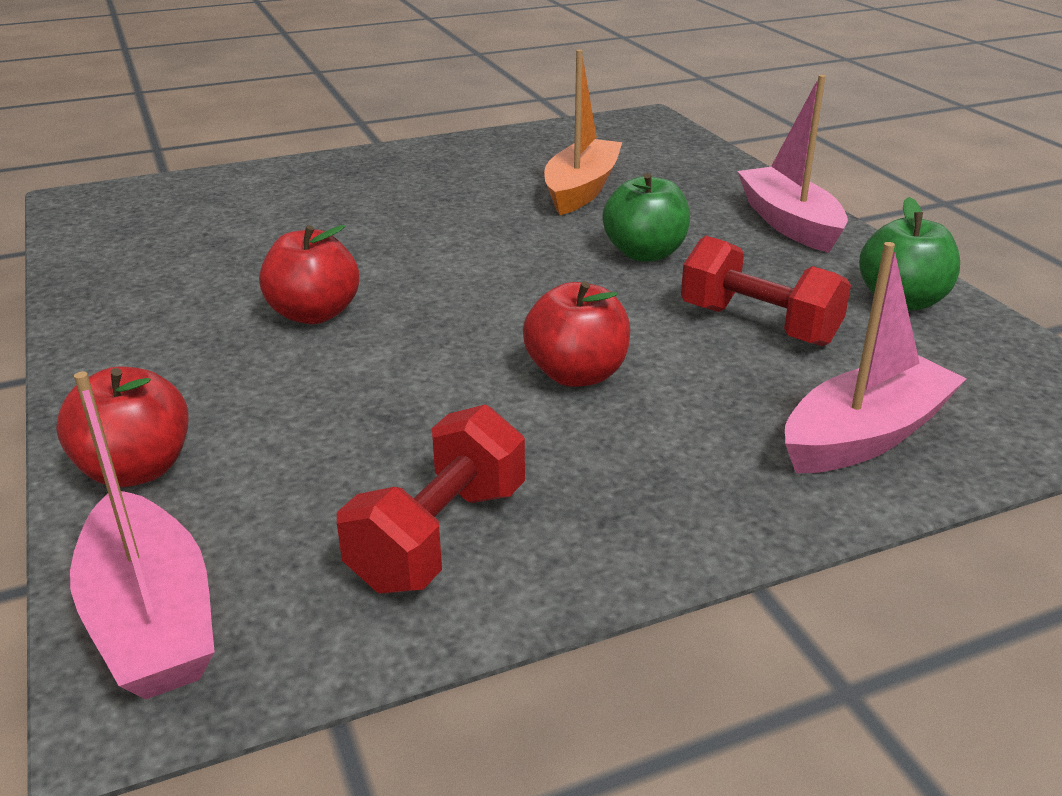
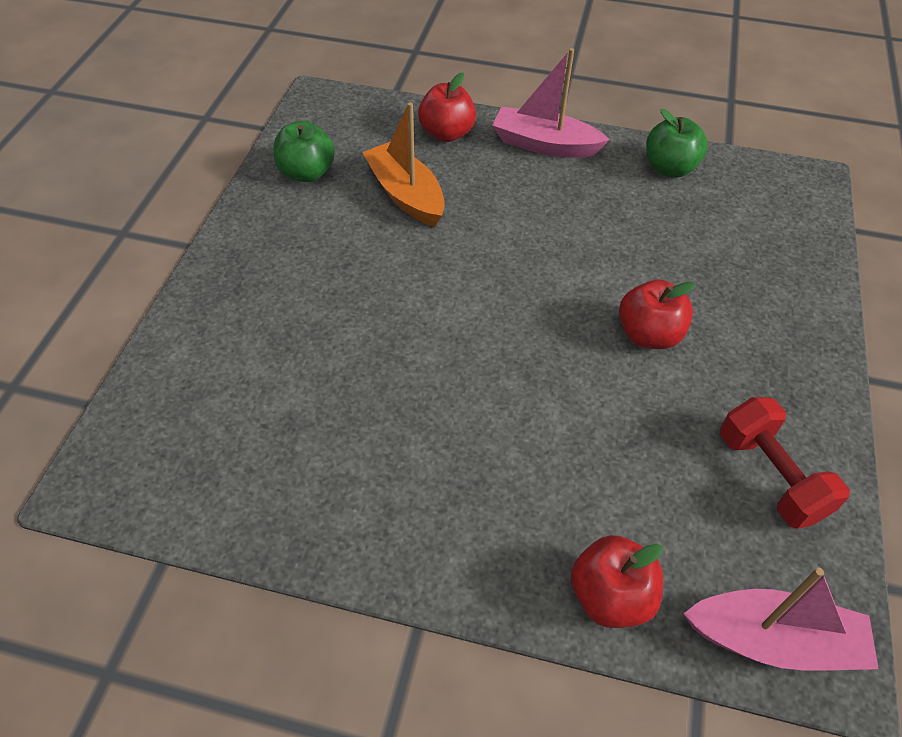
camera: 55 degrees left, 20 degrees up
(314, 314) = (470, 418): red apple -> red apple (446, 133)
(645, 253) = (527, 223): green apple -> green apple (306, 173)
(758, 325) = (651, 233): red dumbbell -> none
(865, 435) = (782, 267): pink boat -> none

